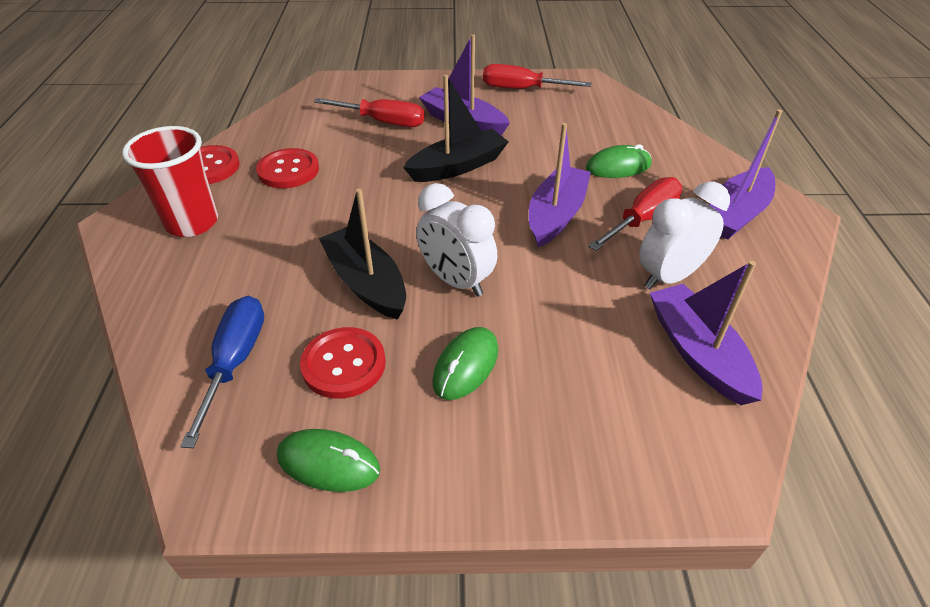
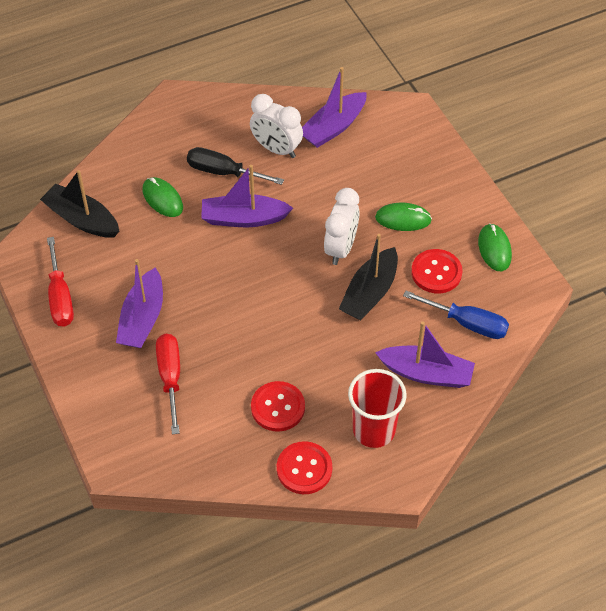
camera: 115 degrees left, 10 degrees up
(235, 362) = (467, 323): blue screwdriver -> blue screwdriver turned 135 degrees counterclockwise
(458, 166) = (213, 296): black boat -> black boat (82, 219)
(642, 219) = (223, 172): red screwdriver -> black screwdriver
(736, 214) = (191, 127): purple boat -> purple boat (426, 373)

